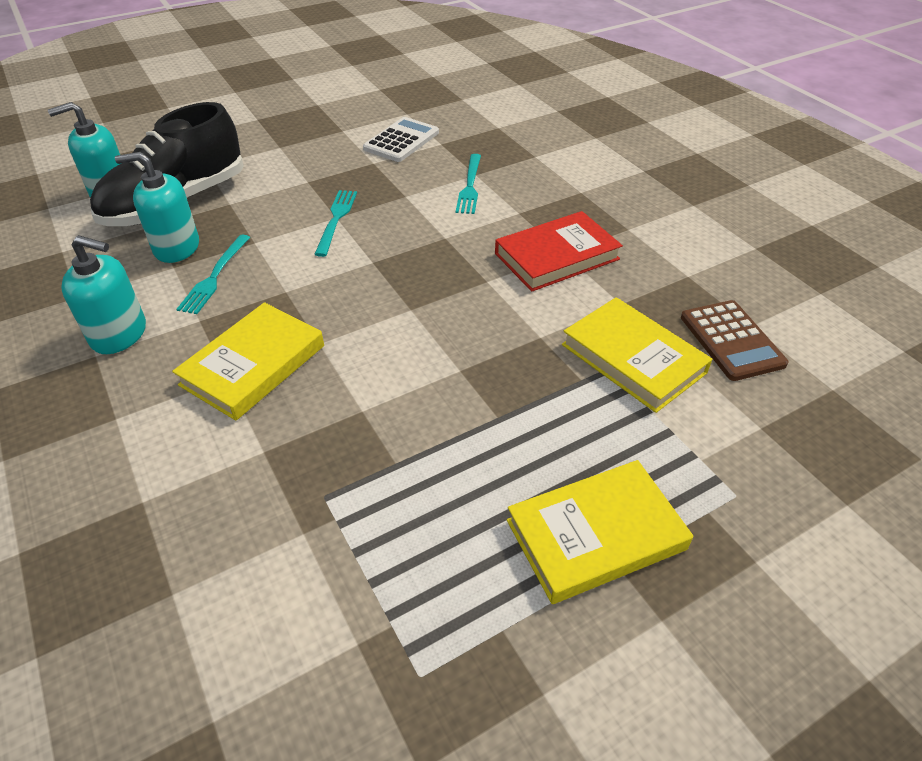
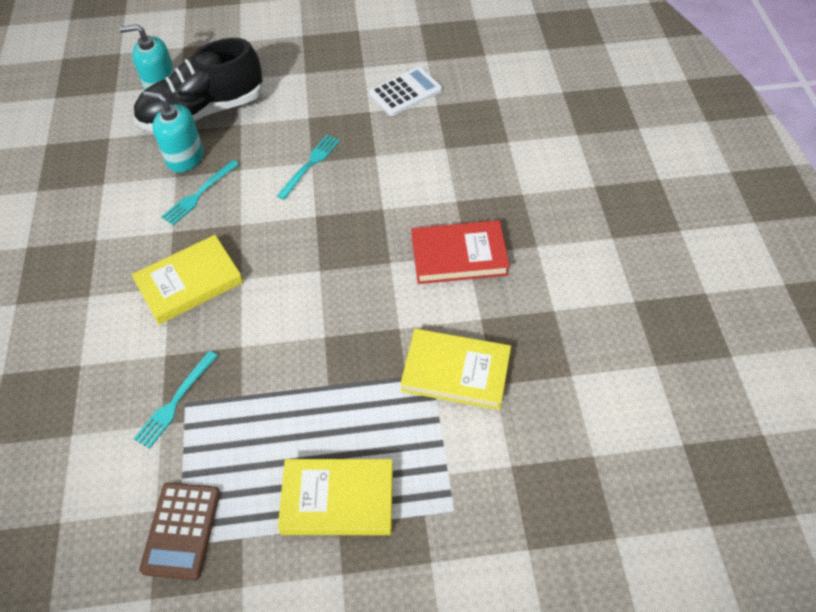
camera: 25 degrees right, 10 degrees up
(119, 334) = (117, 227): turquoise soap dispenser -> none
(470, 186) = (433, 160): turquoise fork -> turquoise fork (175, 401)
(633, 358) = (456, 372): yellow book -> yellow book turned 60 degrees counterclockwise
(731, 340) = (544, 383): brown calculator -> brown calculator (181, 530)

